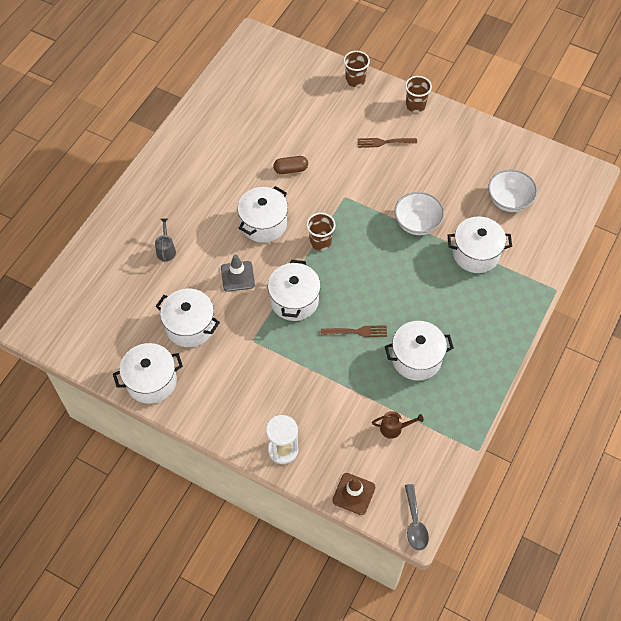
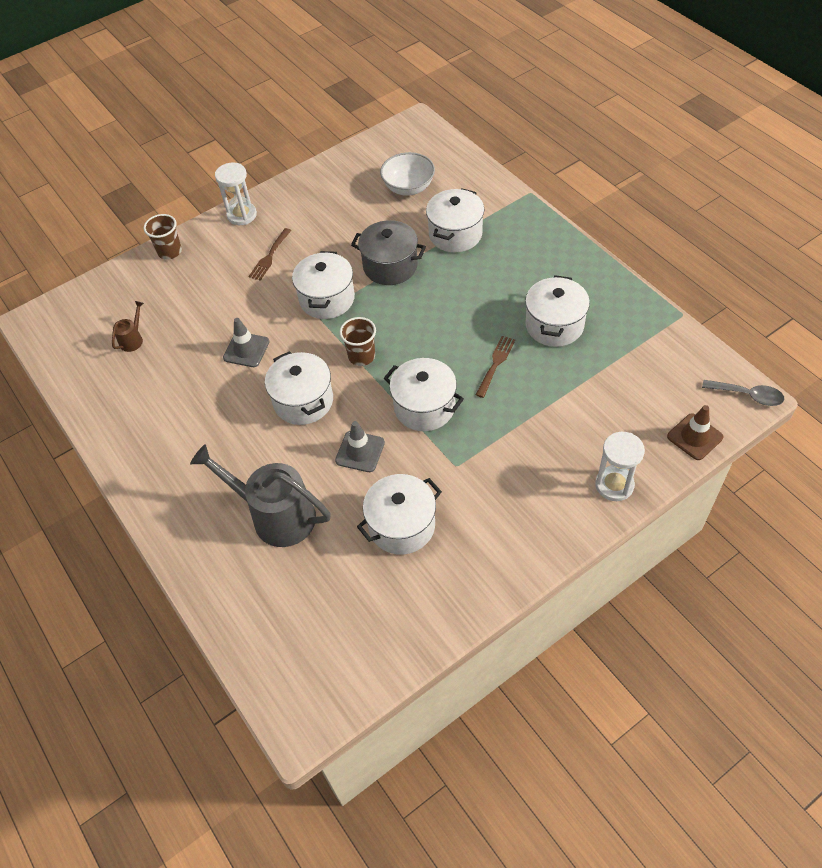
camera: 60 degrees left, 5 degrees down
(151, 381) = (458, 595): white pot -> white pot (327, 299)
(166, 250) = (276, 516): grey watering can -> grey watering can, size x2.28
(291, 169) = (246, 350): brown capsule -> grey traffic cone
(394, 428) = (629, 373): brown watering can -> brown watering can (133, 339)
(415, 105) = (242, 215): brown cup -> white hourglass
(417, 223) = (390, 266): white bowl -> grey pot

